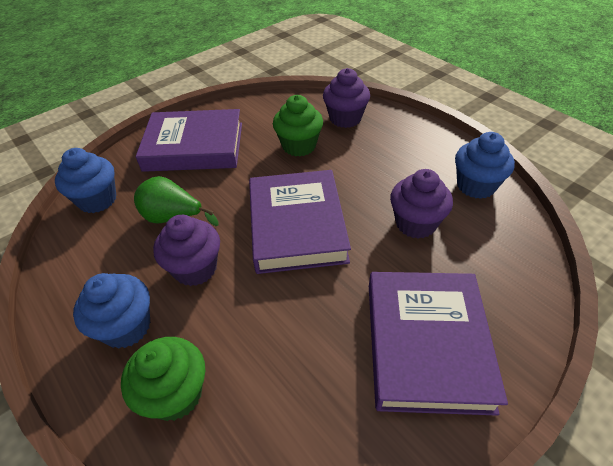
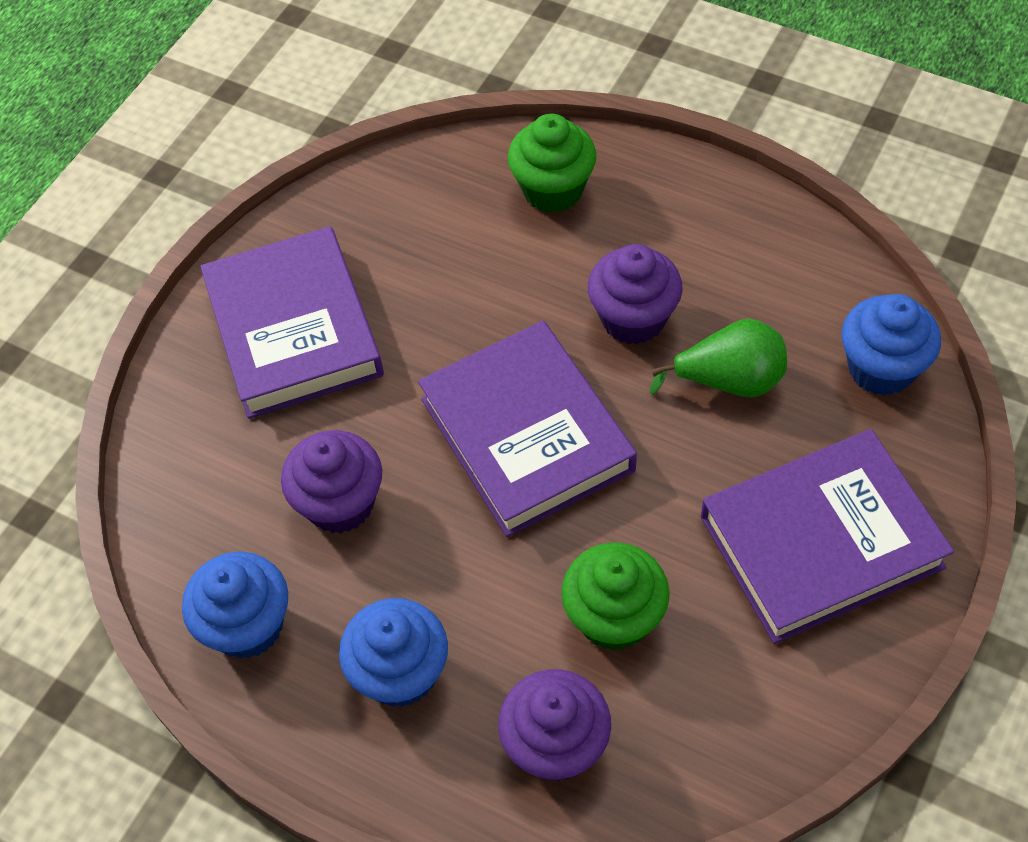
camera: 160 degrees right, 10 degrees up
(126, 327) = (662, 226): blue cupcake -> blue cupcake (400, 673)

